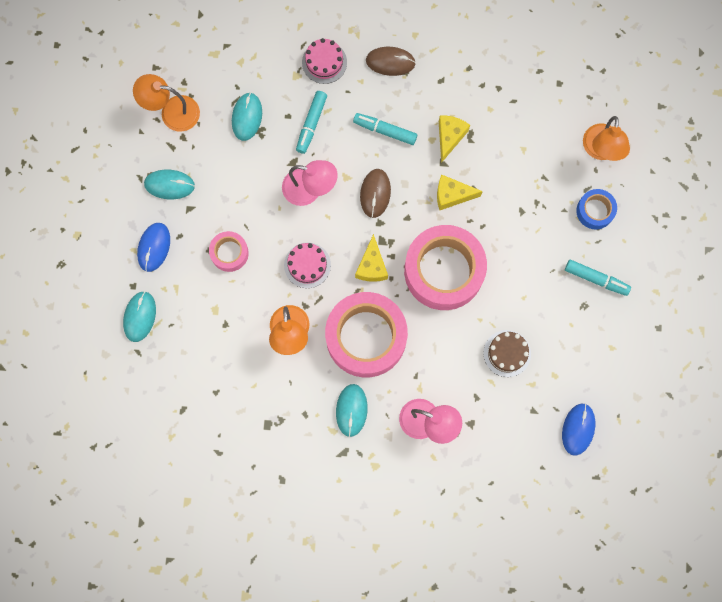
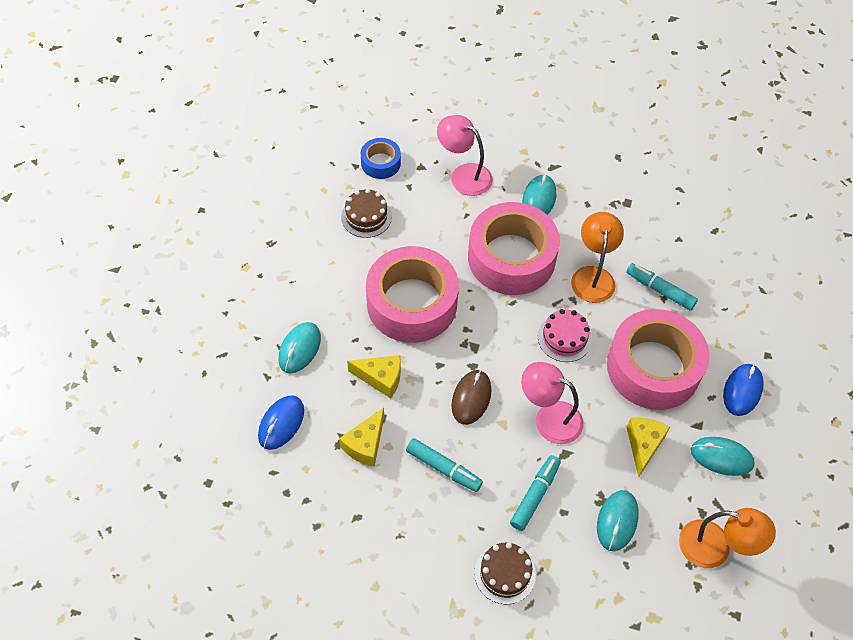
camera: 170 degrees left, 20 degrees down
(140, 317) = (760, 323): turquoise mouse -> turquoise mouse (299, 349)
(229, 253) = (653, 367): pink tape -> pink tape, size x2.09
(324, 62) = (505, 573): pink cake -> brown cake
(372, 266) = (491, 323): yellow cheese -> yellow cheese (643, 445)
(390, 62) = (417, 555): brown mouse -> none
(578, 429) = (316, 144): blue mouse -> blue mouse (281, 423)
(595, 211) = (222, 330): blue tape -> blue tape (380, 163)
(596, 279) = (248, 264): turquoise marker -> turquoise marker (660, 290)
(601, 150) = (189, 393): orange lamp -> none

